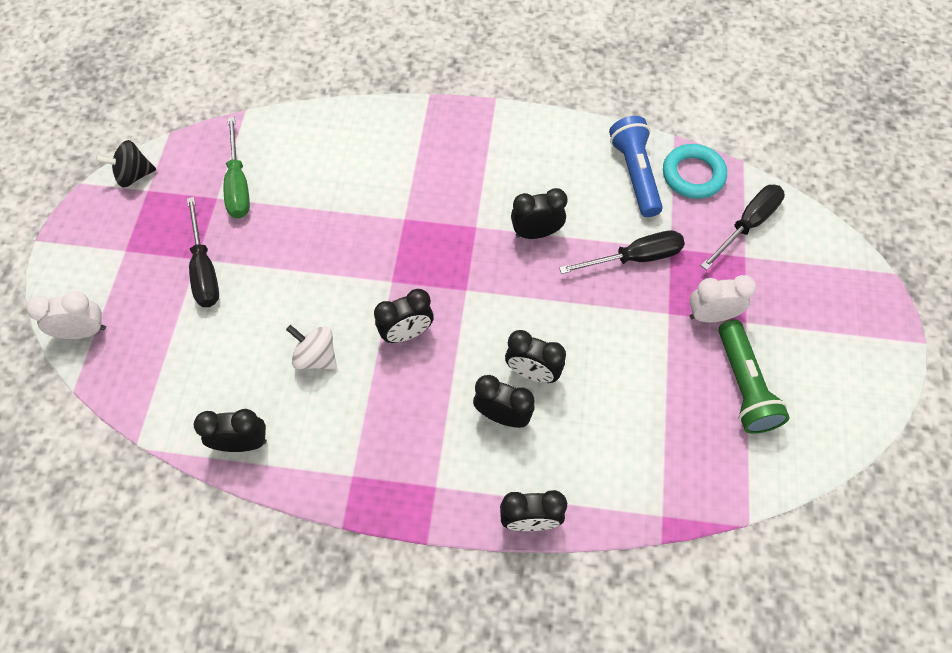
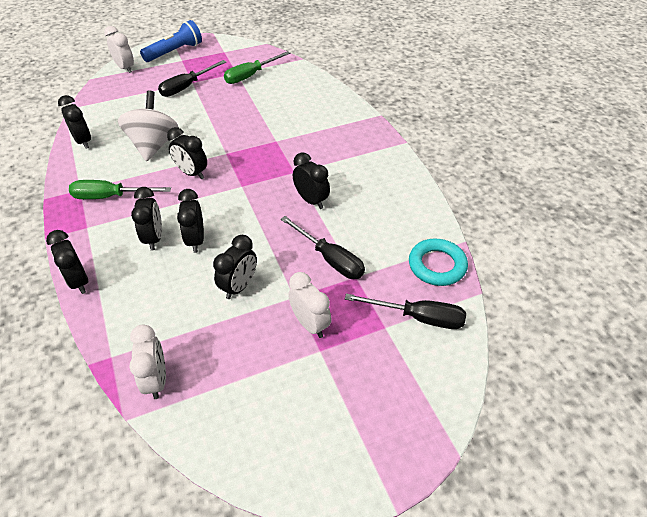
camera: 60 degrees right, 15 degrees down
(134, 175) = (230, 44): black spinning top -> none
(316, 357) = (154, 145): white spinning top -> white spinning top, size x1.64
(392, 442) = (110, 197): none -> green screwdriver
(628, 357) = (239, 286): none -> black clock
(635, 174) = (406, 232): blue flashlight -> blue flashlight (174, 52)
(714, 480) = (156, 380): none -> white clock
(743, 385) = (256, 370): green flashlight -> none

